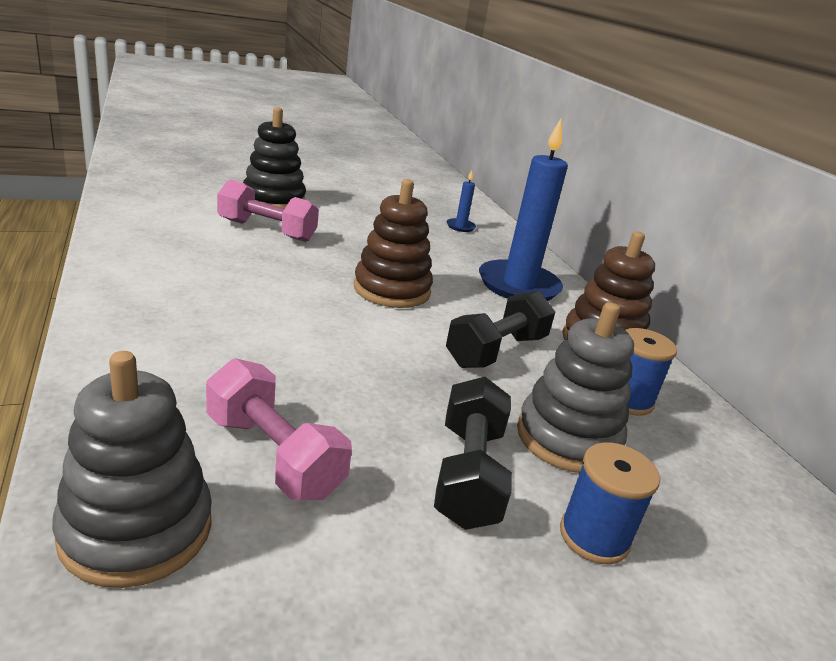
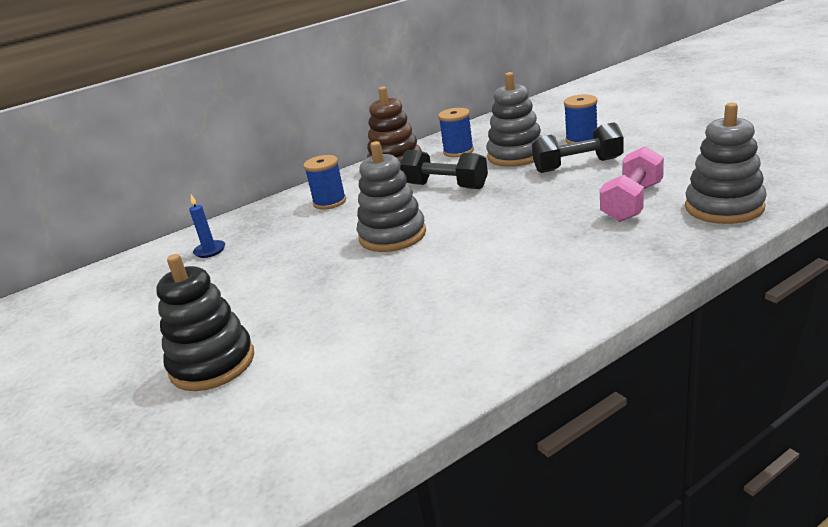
camera: 95 degrees left, 0 degrees up
(267, 231) = (320, 327): pink dumbbell -> none
(392, 290) = (392, 235): brown stacking toy -> grey stacking toy
(518, 285) = (329, 202): blue candle -> blue spool

